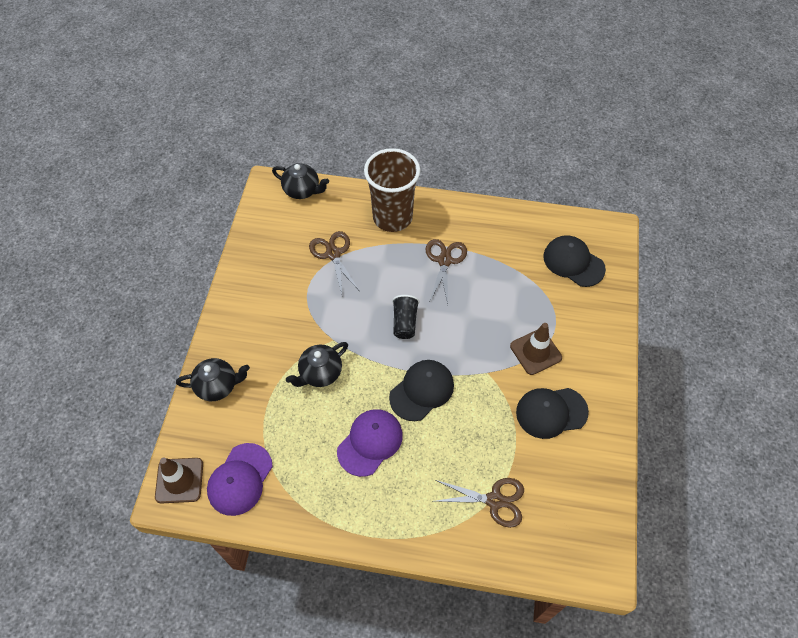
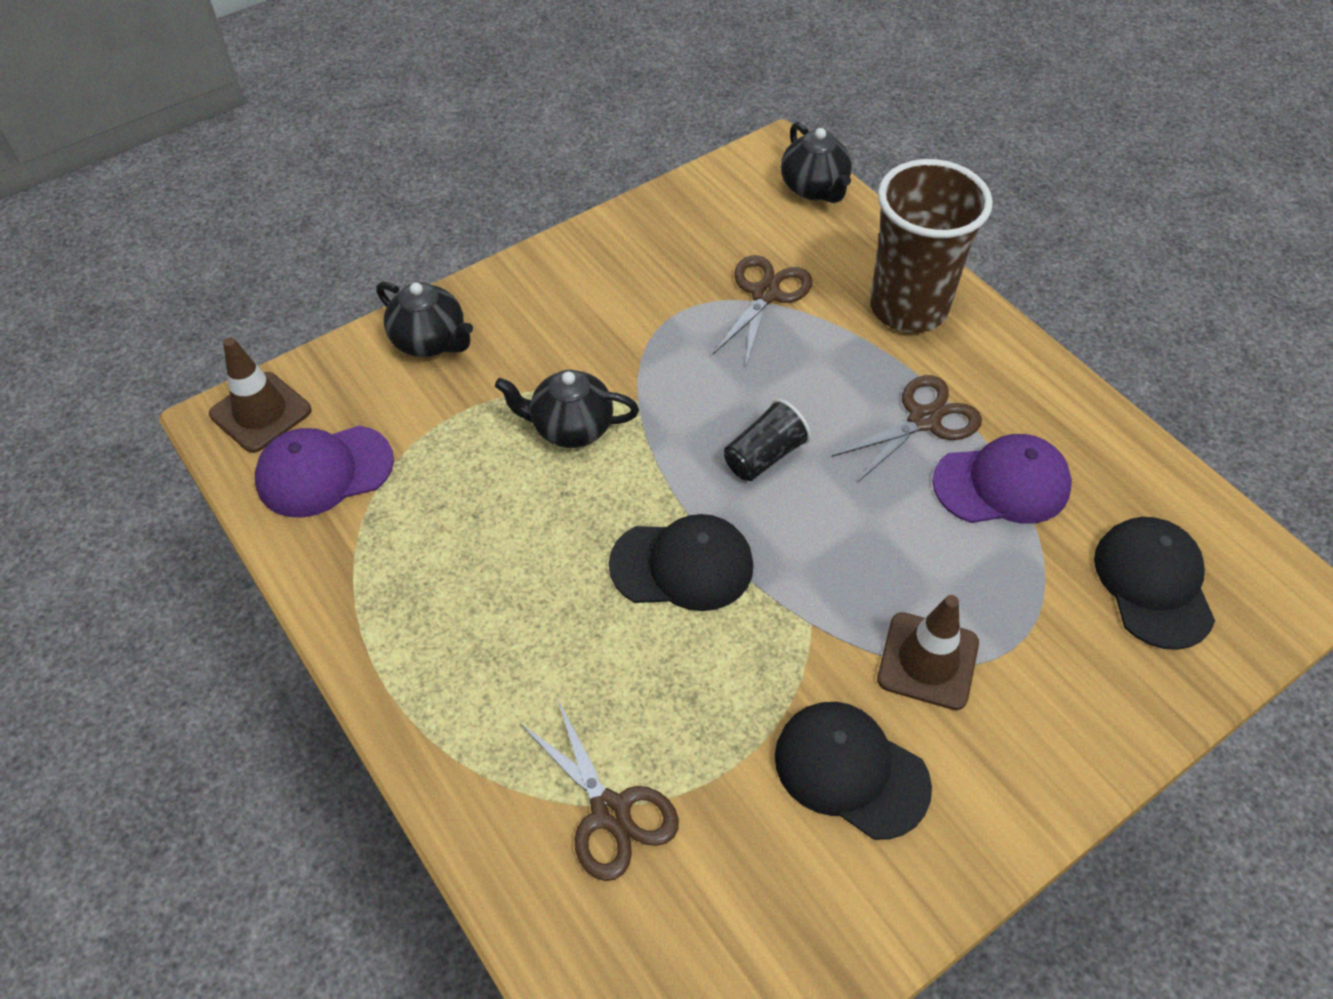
camera: 45 degrees right, 5 degrees down
(370, 442) = (531, 570): purple cap -> purple cap (1002, 484)

